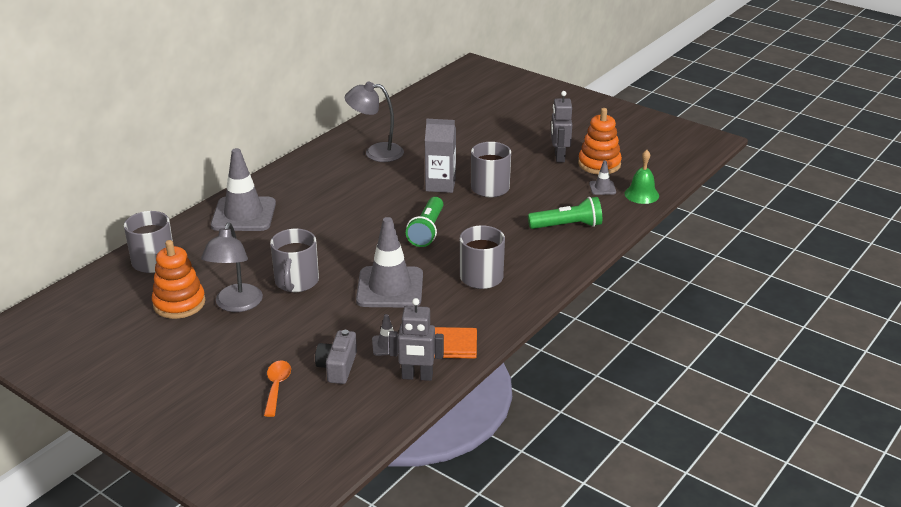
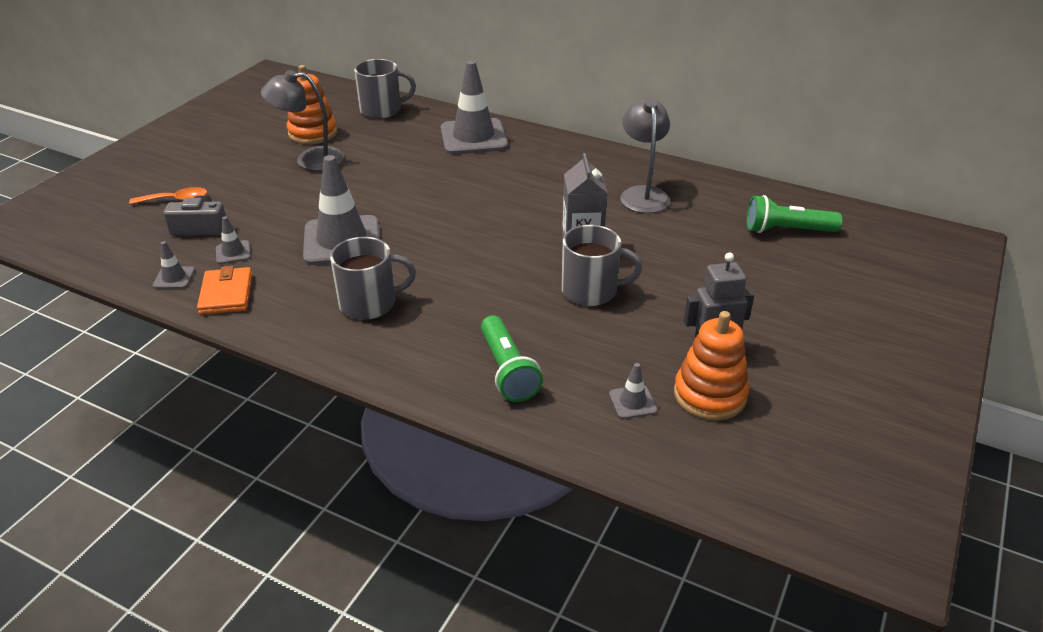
camera: 80 degrees right, 5 degrees up
(296, 282) = (351, 184): grey mug -> none
(417, 376) = (174, 278): grey robot -> grey traffic cone
(427, 231) = (467, 252): green flashlight -> green flashlight (786, 230)
(641, 194) = (629, 451): green bell -> none

